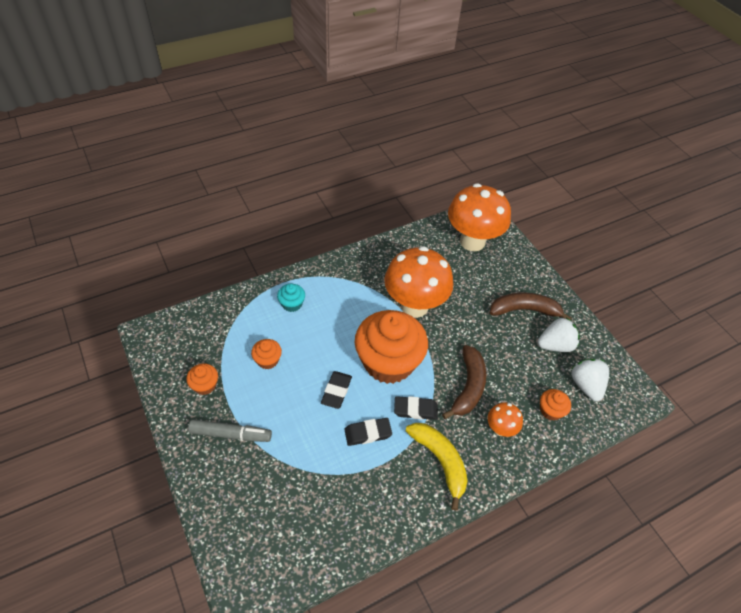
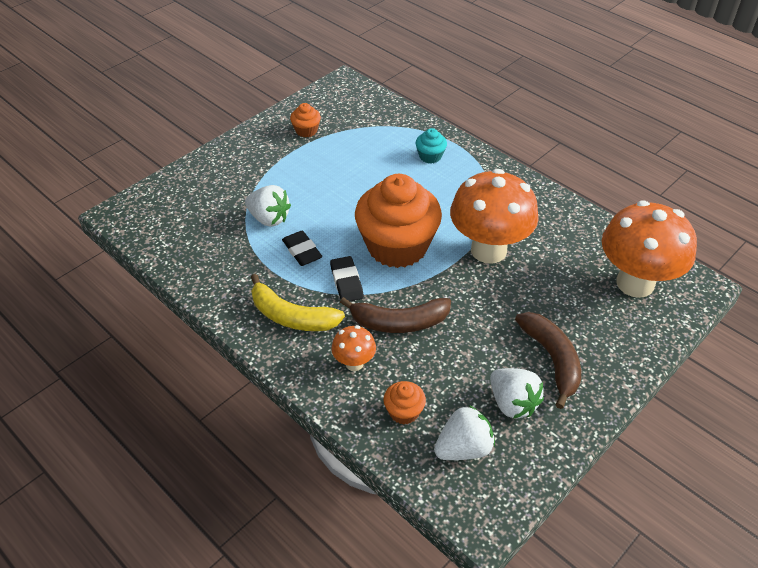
camera: 75 degrees right, 5 degrees down
(231, 434) = (263, 161): grey marker -> none
(267, 360) = (353, 160): orange cupcake -> none
(315, 449) = (269, 218): none -> white strawberry
(336, 391) = (340, 216): black eraser -> none
(440, 461) = (291, 316): yellow banana -> yellow banana turned 75 degrees clockwise

